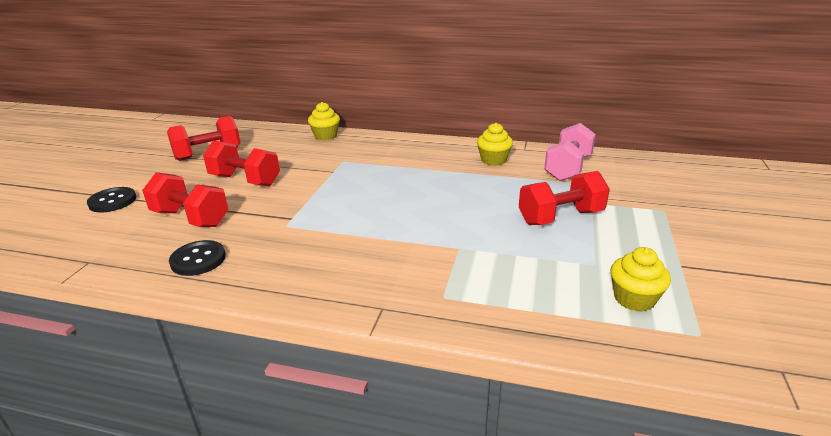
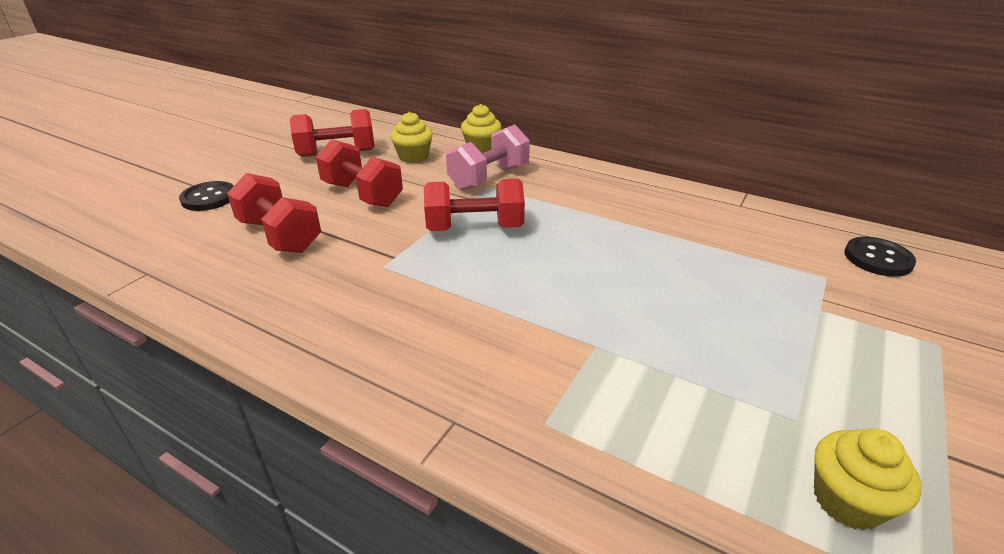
camera: 15 degrees right, 5 degrees up
(198, 259) = (262, 295): black button -> black button (877, 258)
(493, 160) = (690, 215): yellow cupcake -> yellow cupcake (413, 157)
(560, 217) = (763, 325): red dumbbell -> red dumbbell (474, 228)
(567, 168) = (797, 246): pink dumbbell -> pink dumbbell (489, 178)

